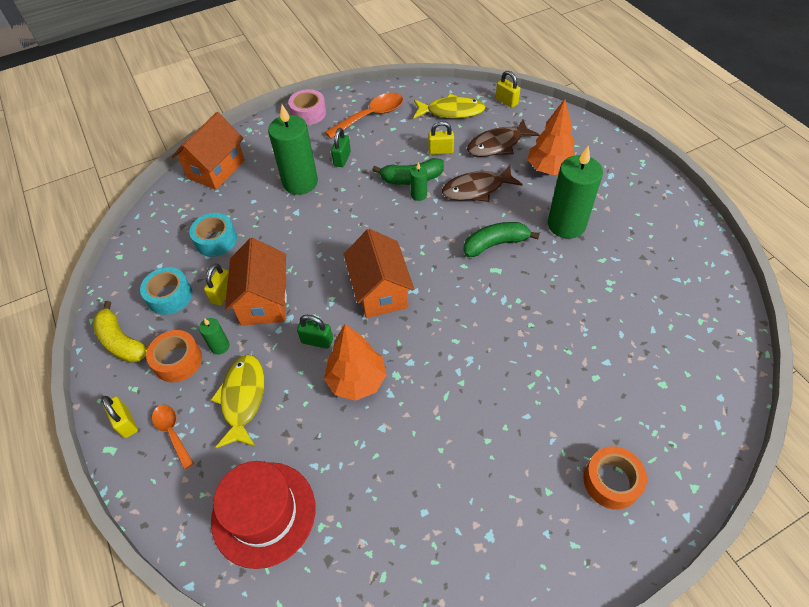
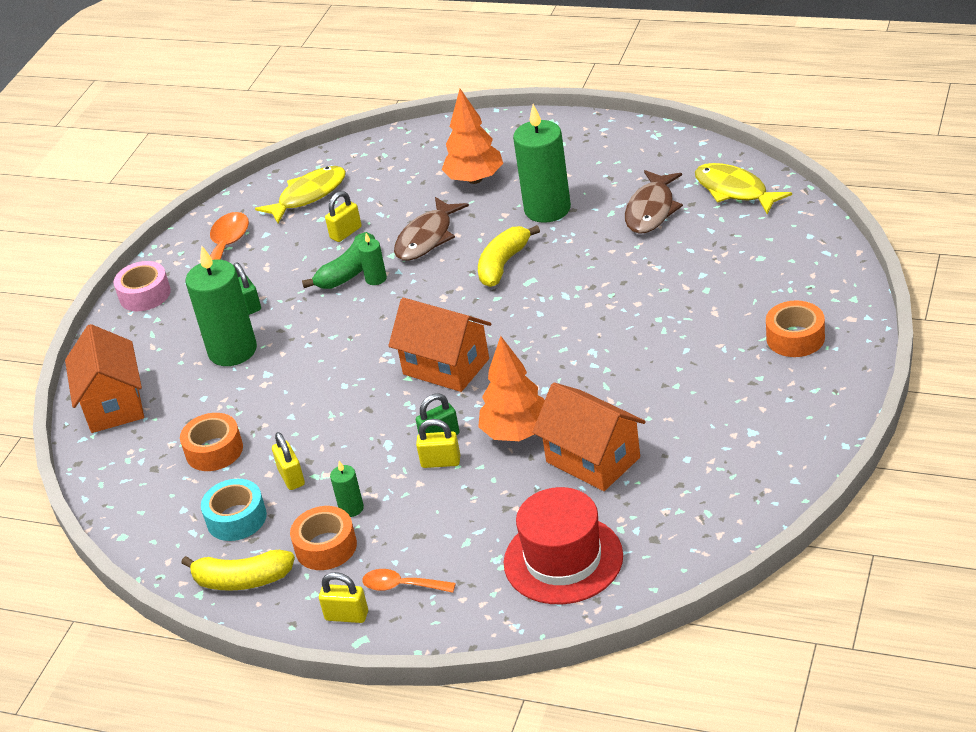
camera: 40 degrees left, 15 degrees down
(216, 240) = (214, 450): turquoise tape -> orange tape
(243, 398) = (432, 519): yellow fish -> yellow fish (734, 191)
(264, 300) = (342, 451): orange house -> orange house (593, 460)
(495, 244) = (503, 264): green banana -> yellow banana
(498, 145) = (397, 192): brown fish -> brown fish (651, 210)
(506, 101) = (355, 153): yellow padlock -> yellow padlock (441, 462)

